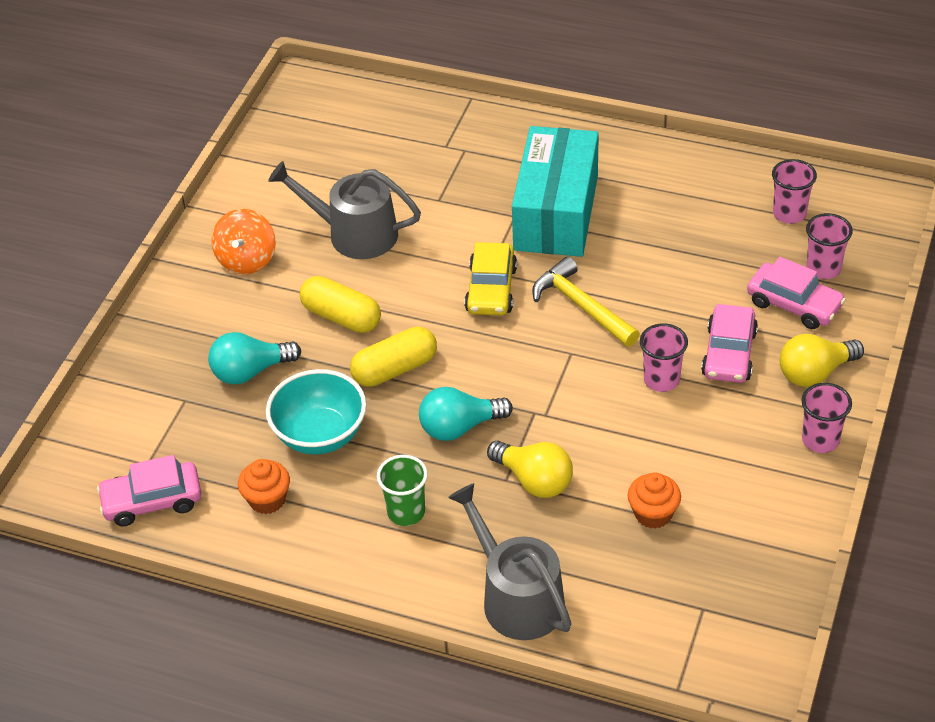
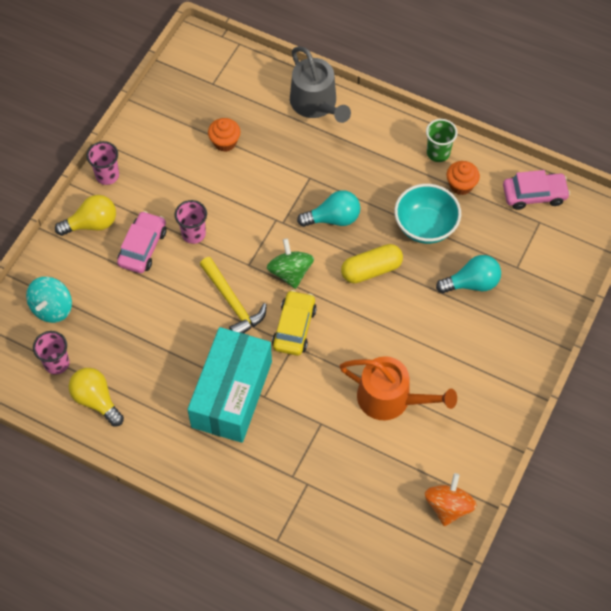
camera: 175 degrees left, 15 degrees up
(247, 259) = (475, 386): orange spinning top -> orange spinning top (448, 506)
(341, 317) = (405, 320): yellow capsule -> none
(354, 234) = (390, 398): grey watering can -> orange watering can
(406, 512) = (374, 164): green cup -> green cup (438, 153)
(509, 351) = (290, 272): none -> green spinning top
(534, 480) = (292, 174): yellow light bulb -> yellow light bulb (96, 400)
(794, 304) = (84, 280): pink car -> none
(823, 268) = (52, 308): pink cup -> turquoise spinning top

